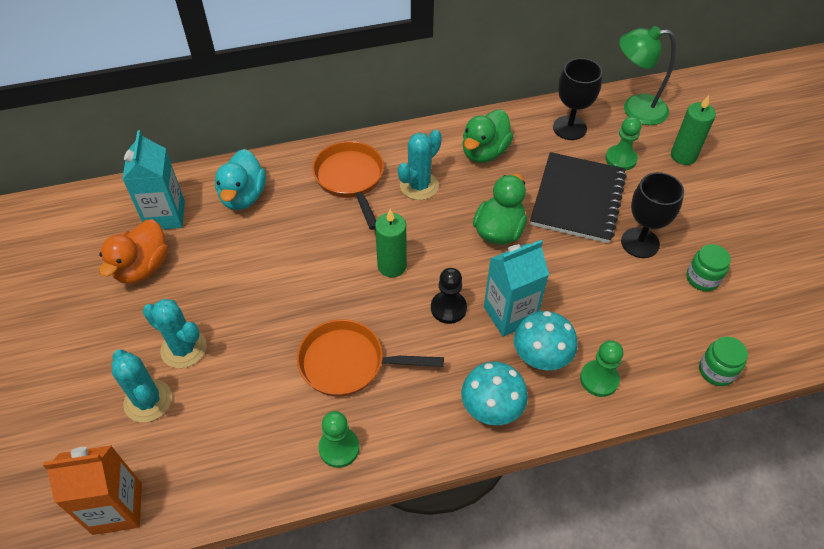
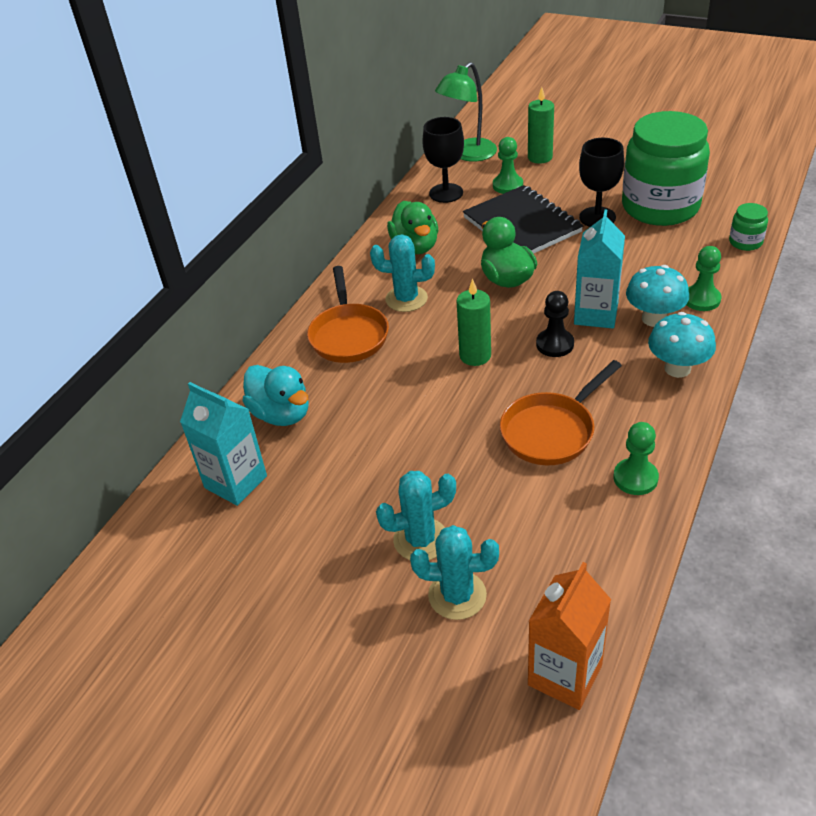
camera: 45 degrees left, 10 degrees down
(143, 267) = (283, 529): orange duck -> none
(351, 179) = (348, 335): orange pan -> orange pan turned 120 degrees counterclockwise
(419, 186) = (406, 299): turquoise cactus -> turquoise cactus turned 75 degrees counterclockwise
(702, 278) = (660, 207): green jar -> green jar, size x2.48

